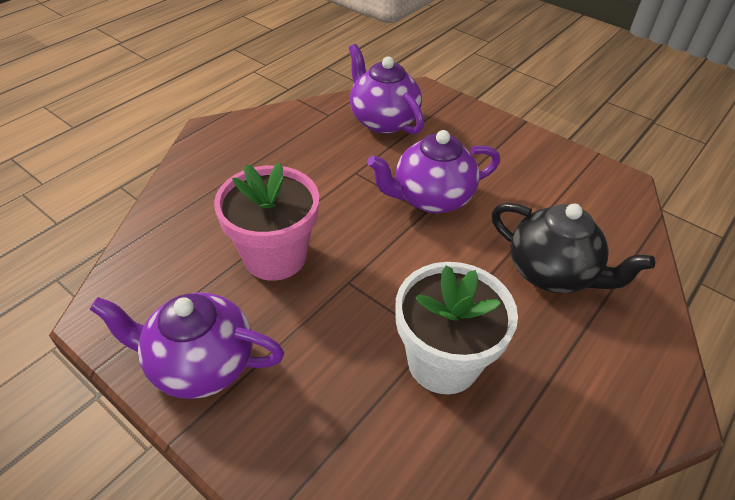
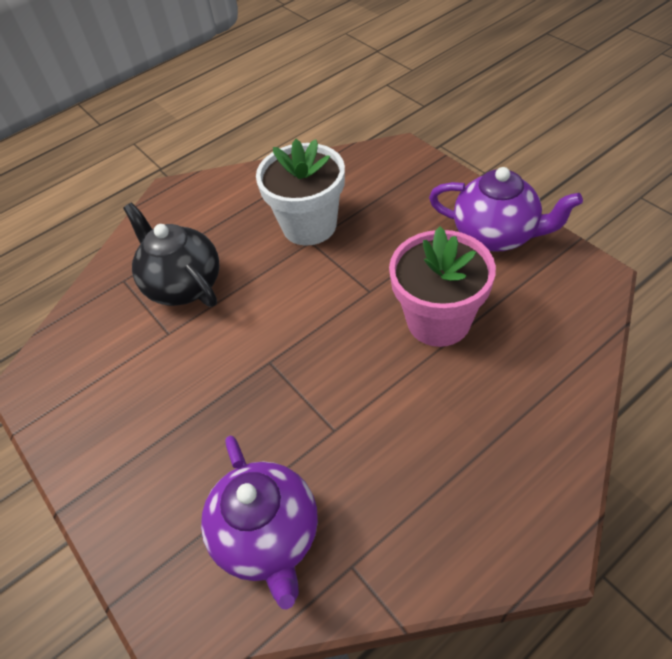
camera: 160 degrees left, 5 degrees up
(431, 198) = (256, 378): purple teapot -> none

